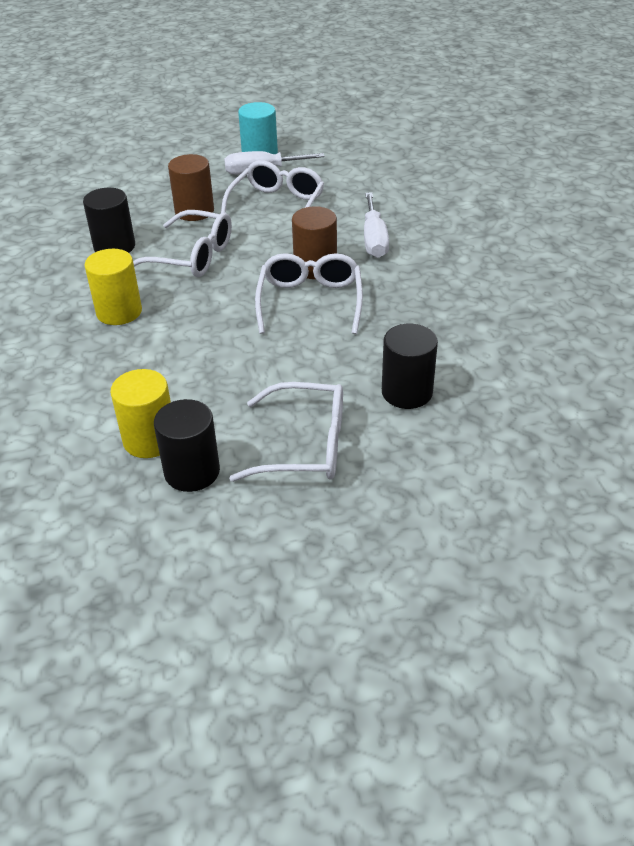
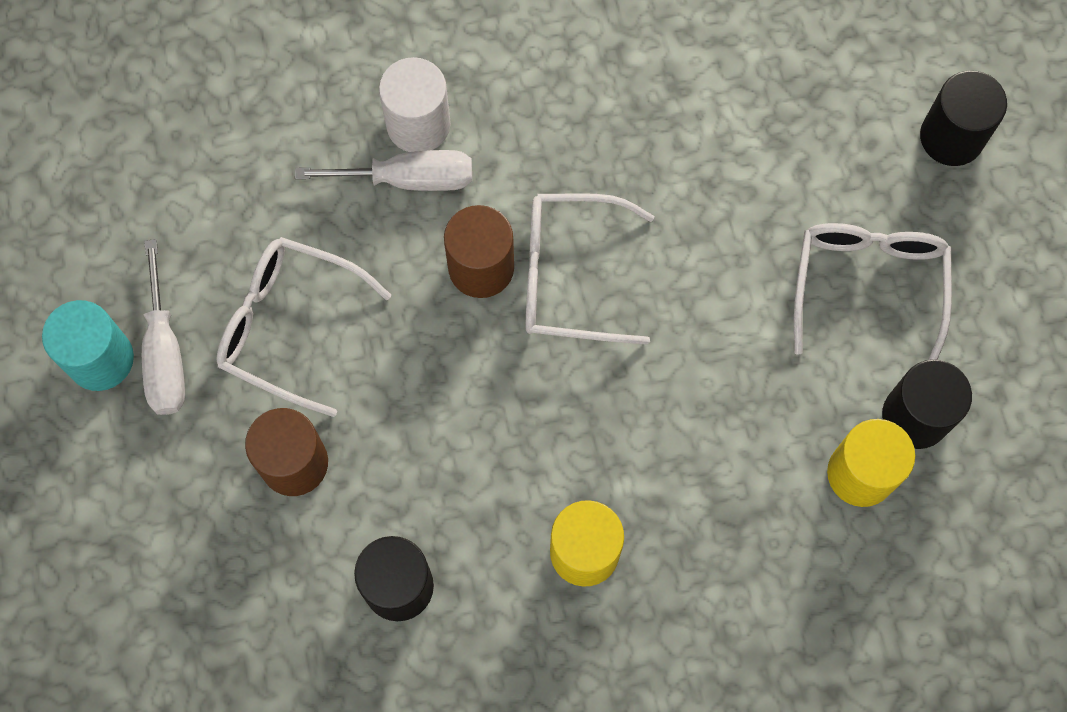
camera: 90 degrees left, 30 degrees up
(192, 256) = (438, 455): white glasses -> none
(407, 392) = (769, 162): black cylinder -> black cylinder (951, 137)
(412, 241) = (418, 124): none -> white cylinder

